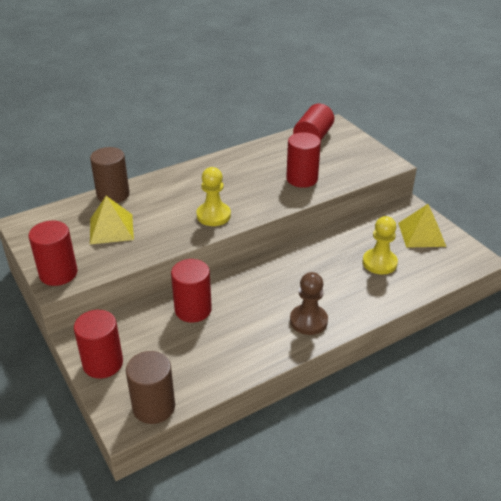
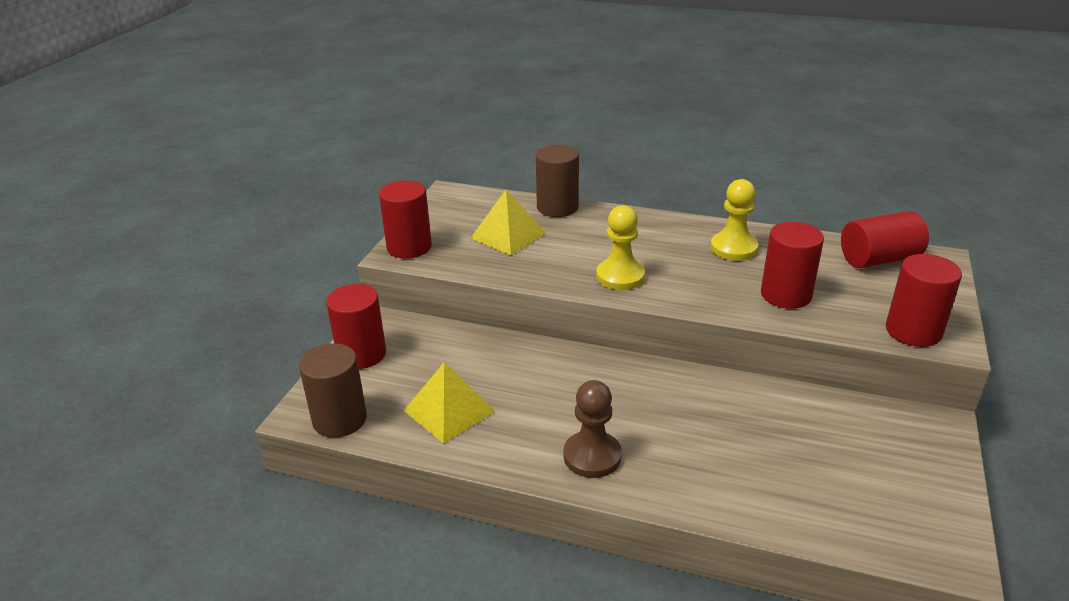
camera: 50 degrees right, 5 degrees down
(193, 310) = (499, 363): red cylinder -> red cylinder (913, 331)
(379, 263) = (782, 459): yellow pawn -> yellow pawn (733, 248)
(421, 234) = (904, 468): yellow pyramid -> yellow pyramid (449, 411)

